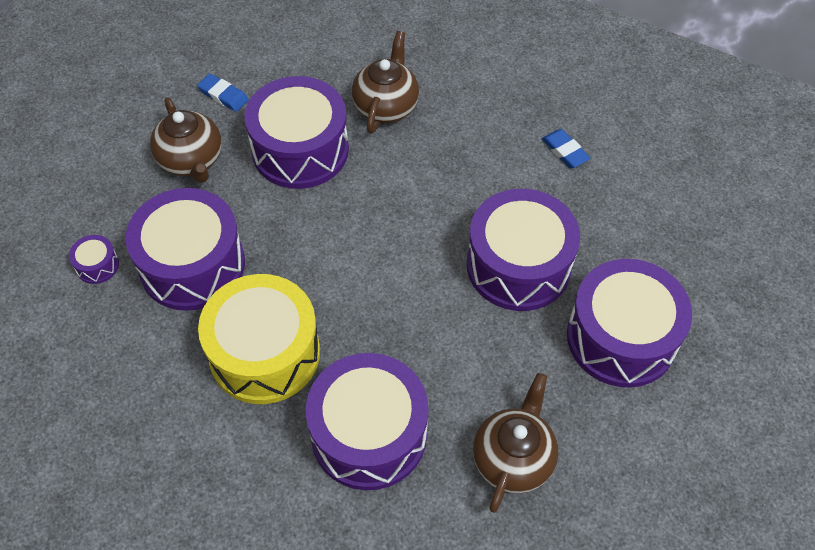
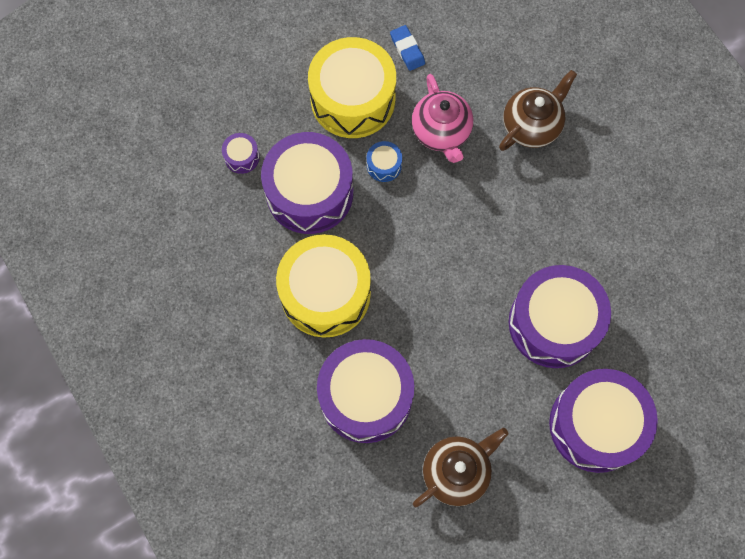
camera: 30 degrees right, 15 degrees up
(191, 160) = (353, 99): brown teapot -> yellow drum
(258, 204) = (384, 165): none -> blue drum
(300, 150) = (441, 132): purple drum -> pink teapot
(565, 151) = (654, 242): blue eraser -> none

